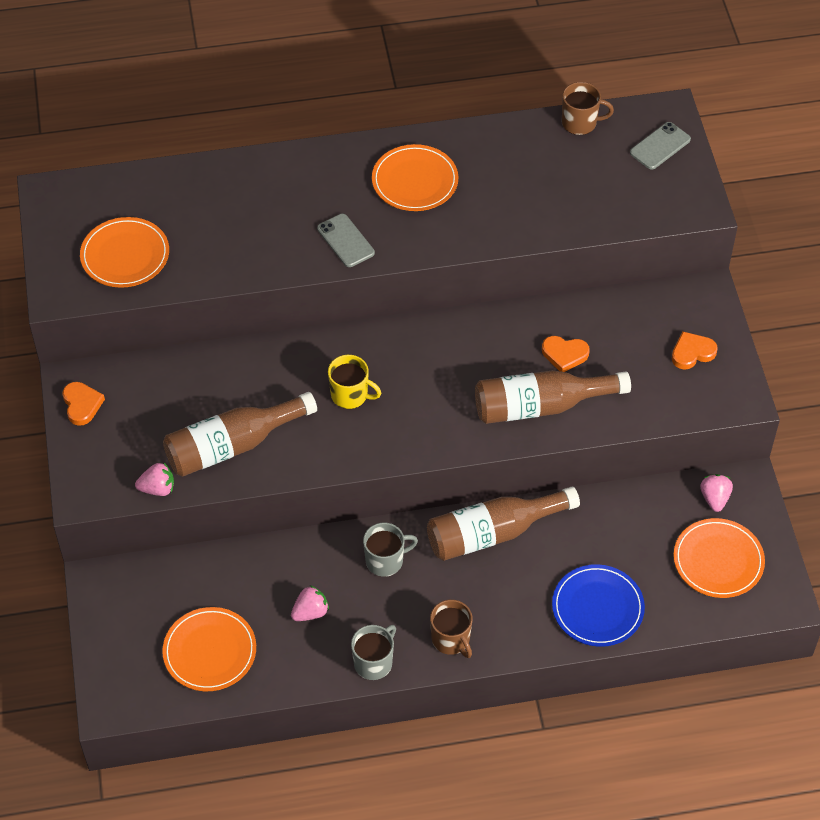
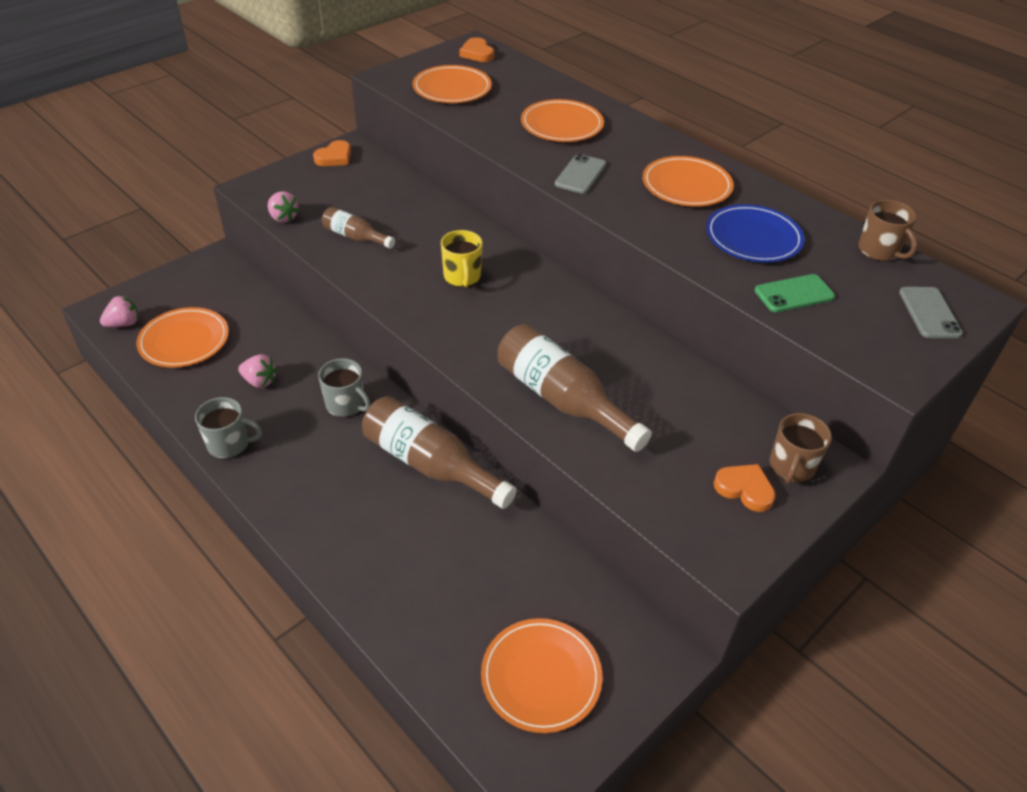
camera: 55 degrees right, 10 degrees down
(232, 445) = (355, 237): brown bottle -> brown bottle, size x0.54
(257, 209) = (562, 125): none -> orange plate
(451, 639) = (287, 487): brown mug -> brown mug (791, 467)
(564, 355) = (639, 391): orange heart -> orange heart (477, 53)
(588, 205) = (794, 294): none -> green phone
(597, 607) = (400, 589): blue plate -> blue plate (753, 237)
(660, 146) = (929, 313): grey phone -> grey phone turned 75 degrees clockwise
(714, 498) = (619, 632): pink strawberry -> pink strawberry (124, 324)

